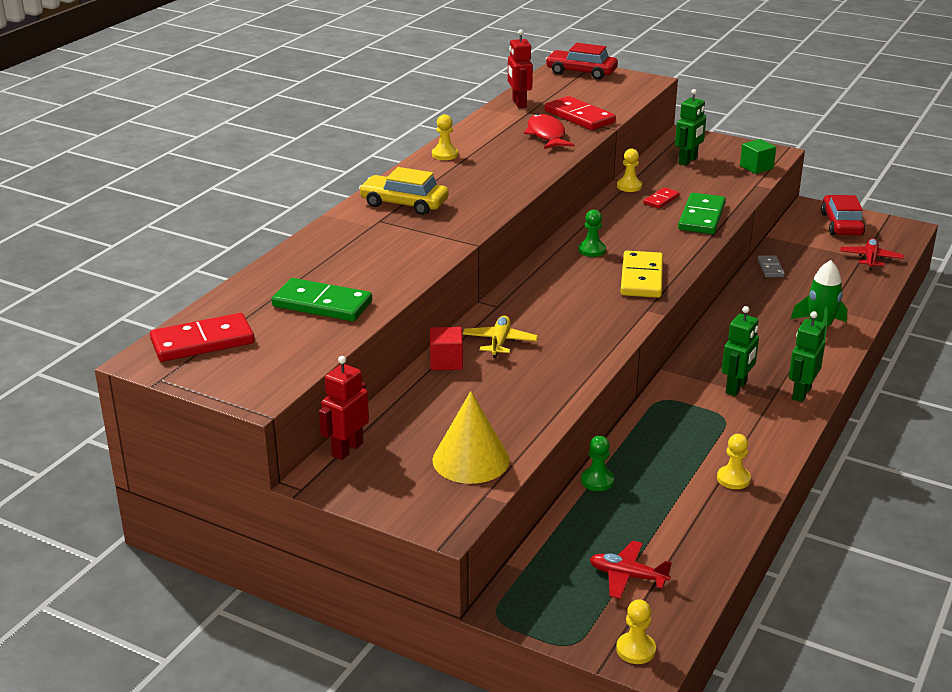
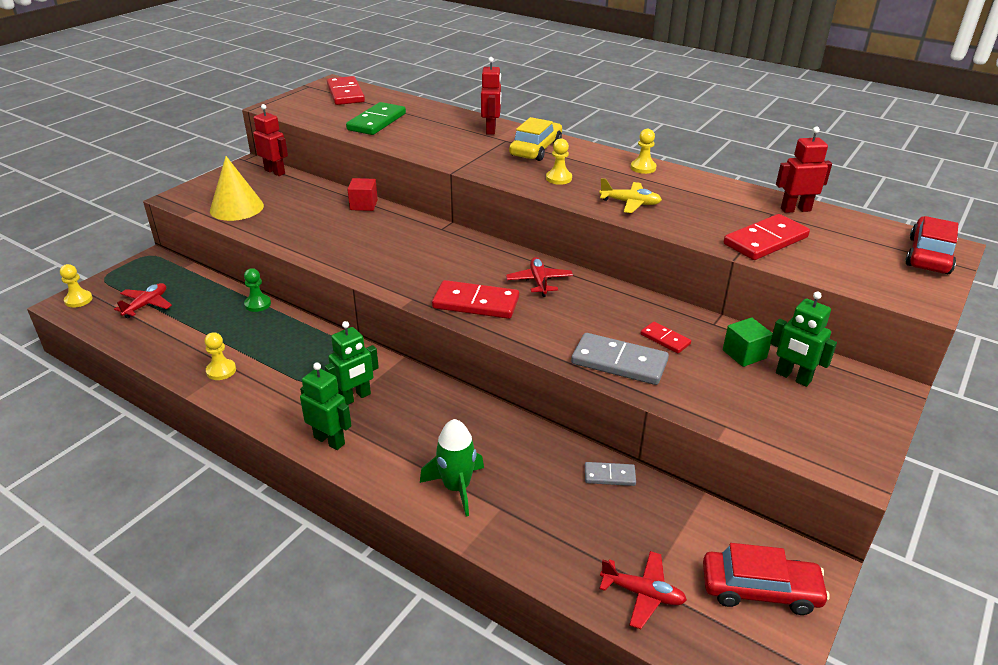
camera: 95 degrees right, 5 degrees up
(347, 229) = (491, 130): none -> red robot
(499, 342) = (383, 226): yellow plane -> yellow plane (630, 203)
(546, 135) = (704, 218): red fish -> none
(592, 250) = (539, 282): green pawn -> red plane
(629, 186) = (700, 321): yellow pawn -> yellow pawn (559, 178)
(641, 278) = (476, 303): yellow domino -> red domino
(702, 217) = (619, 362): green domino -> grey domino
(736, 388) = (355, 397): green robot -> green robot turned 75 degrees counterclockwise
(756, 167) = (789, 438): green cube -> green cube (744, 354)

